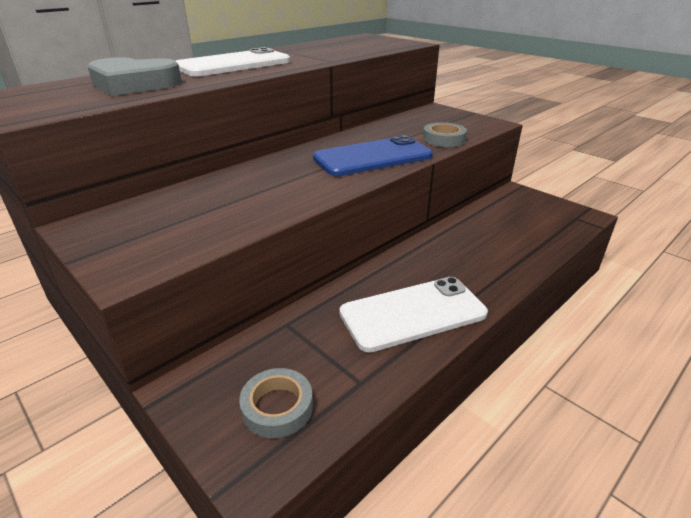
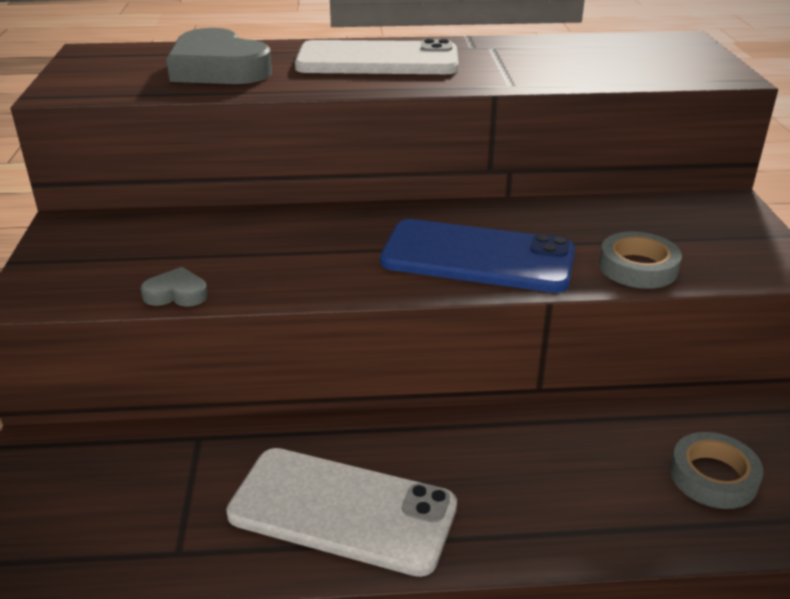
camera: 40 degrees right, 0 degrees up
(237, 229) = (176, 293): none -> grey heart
(277, 407) = (78, 521): grey tape -> grey tape (713, 476)

